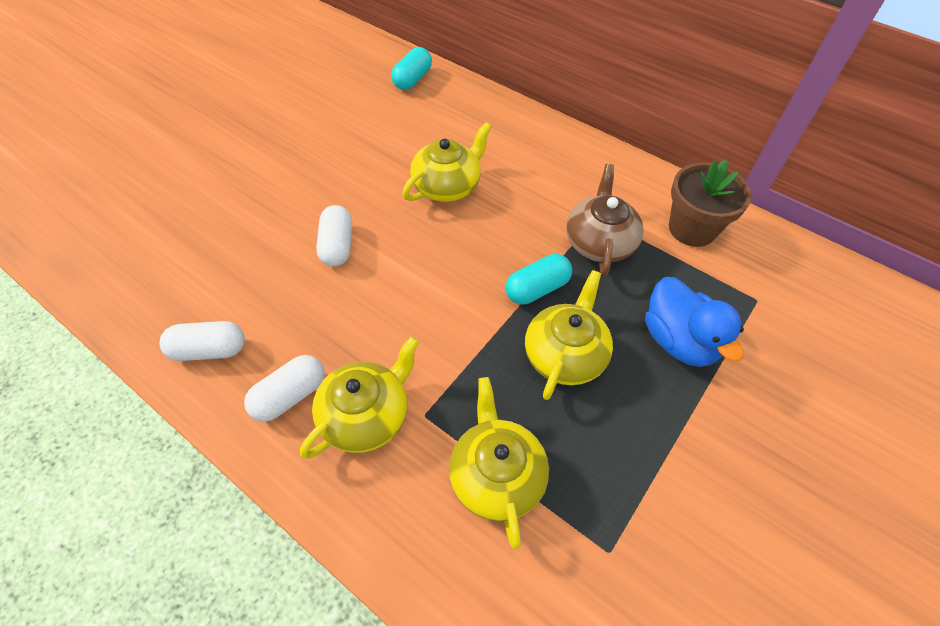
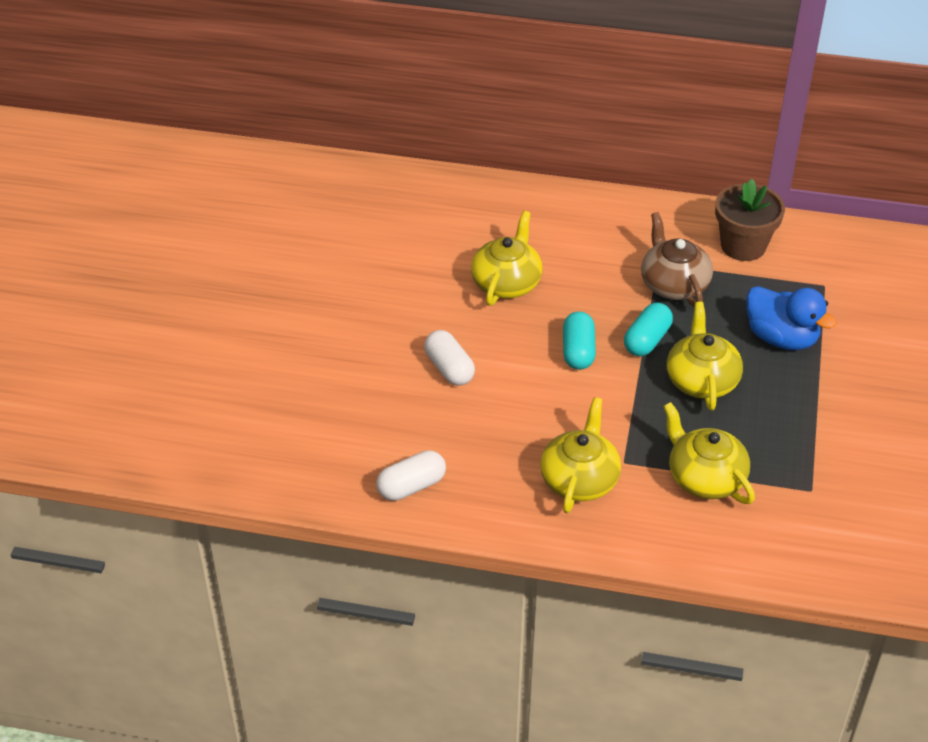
camera: 25 degrees left, 10 degrees down
(290, 396) = (508, 490): white capsule -> none
(412, 79) = (390, 190): turquoise capsule -> turquoise capsule (578, 351)

